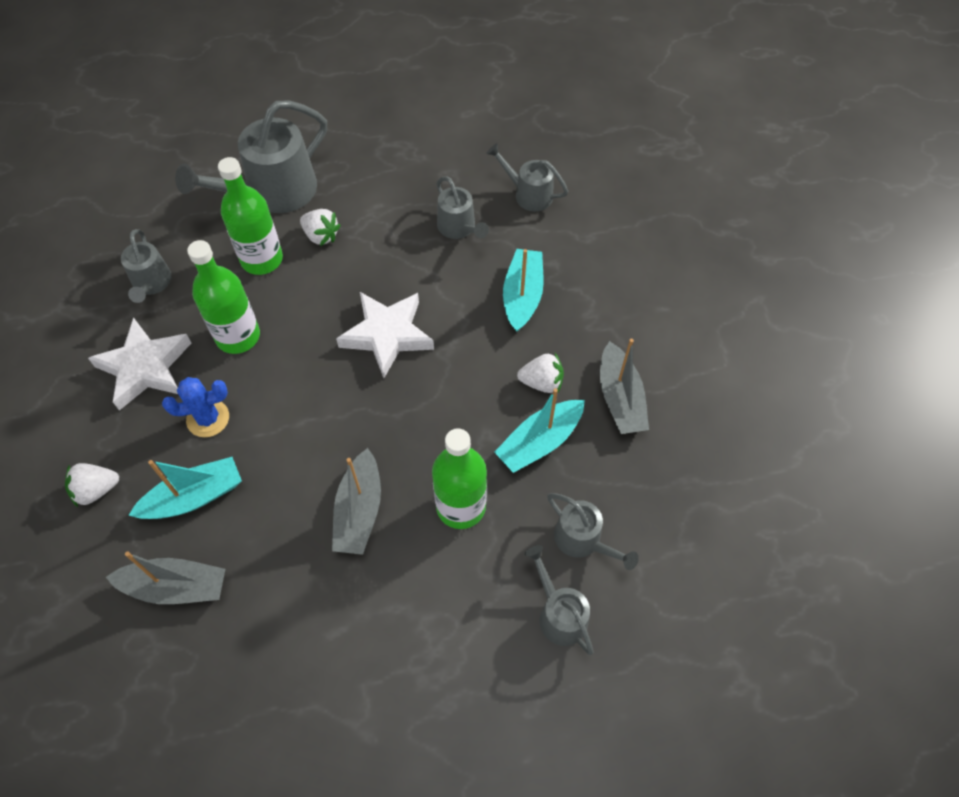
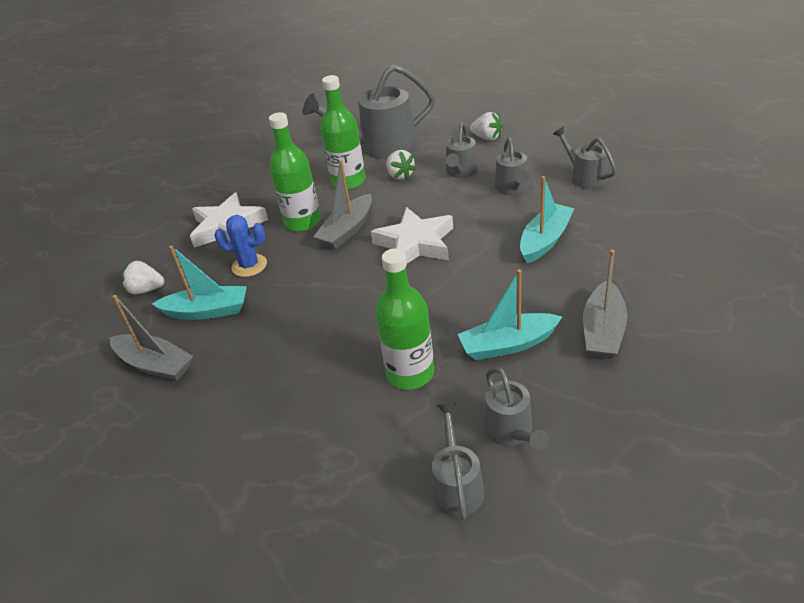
camera: 30 degrees right, 20 degrees down
(151, 284) = (264, 182): grey watering can -> grey watering can (461, 172)
(359, 511) = (323, 353): grey boat -> grey boat (347, 230)
(541, 382) = (532, 302): white strawberry -> white strawberry (487, 138)

